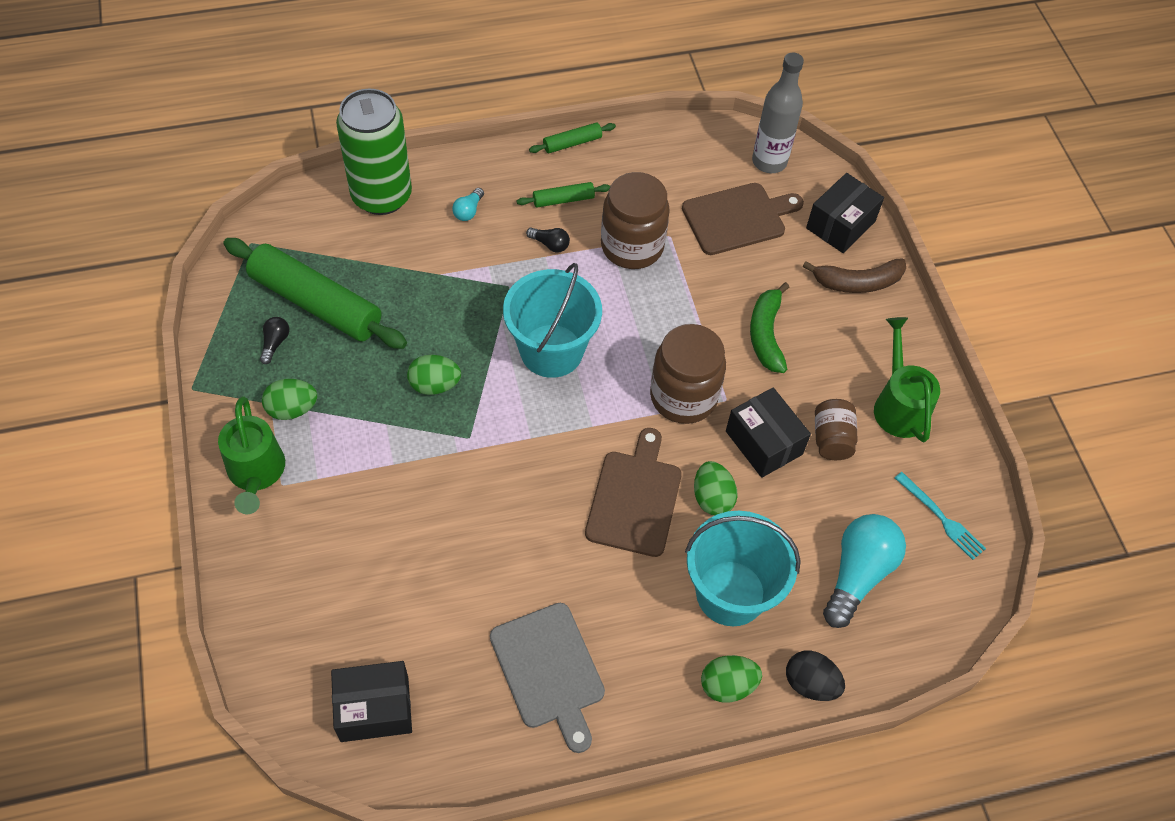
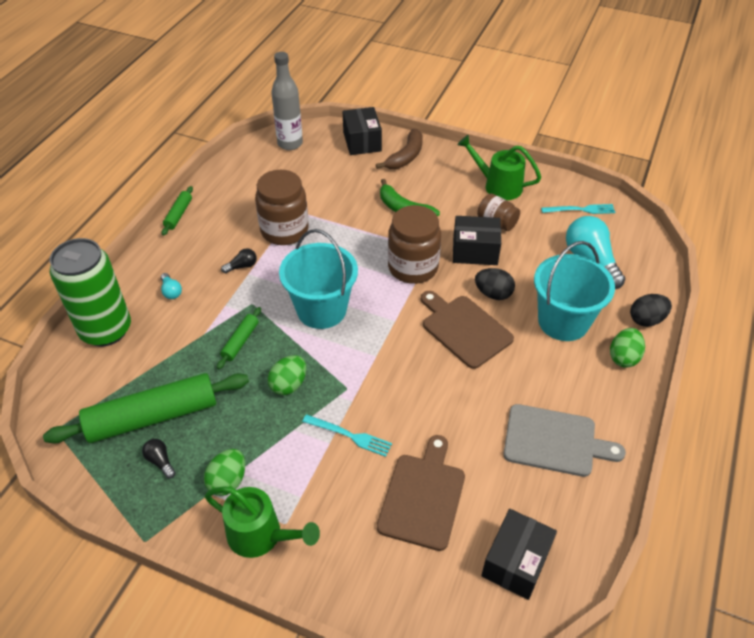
camera: 50 degrees left, 10 degrees down
(414, 475) = (349, 435): none -> turquoise fork
(563, 200) = (215, 242): green rolling pin -> green rolling pin (240, 341)
(712, 498) = (493, 294): green egg -> black egg
(738, 218) = (314, 177): brown cutting board -> brown cutting board (423, 496)

